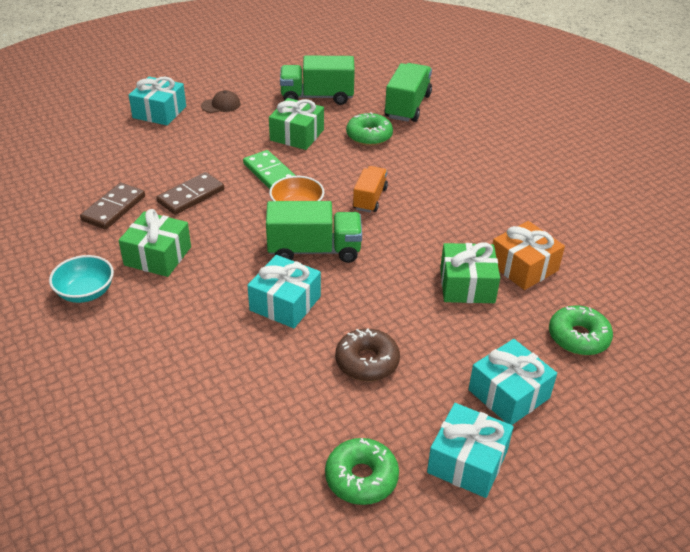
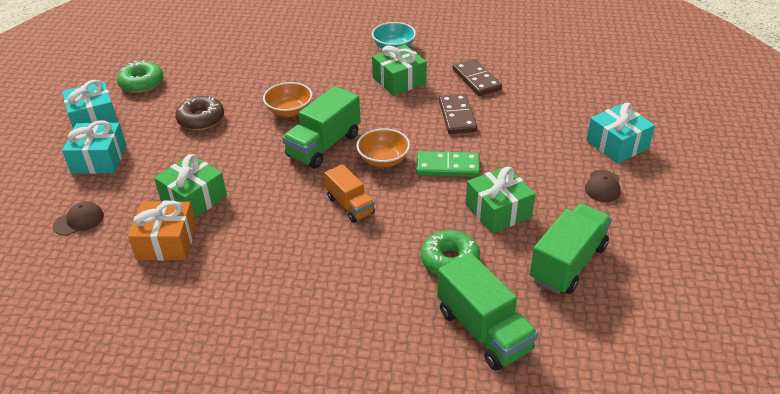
camera: 130 degrees right, 0 degrees up
(285, 303) = (289, 111): turquoise gift -> orange bowl
(578, 337) = (79, 221): green donut -> brown cap

